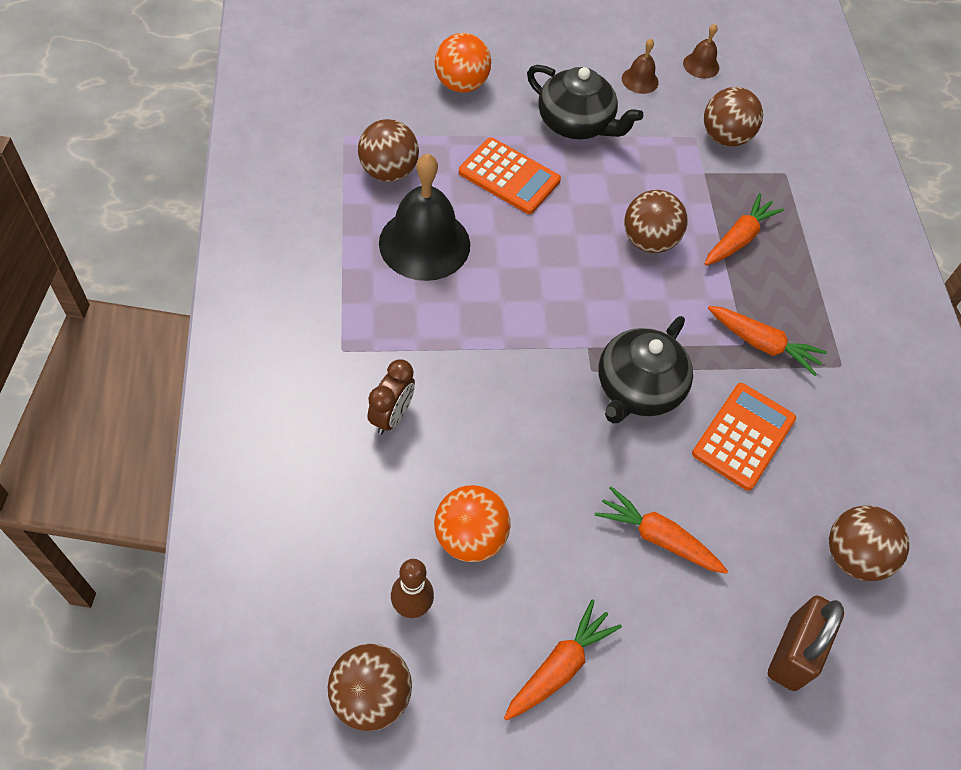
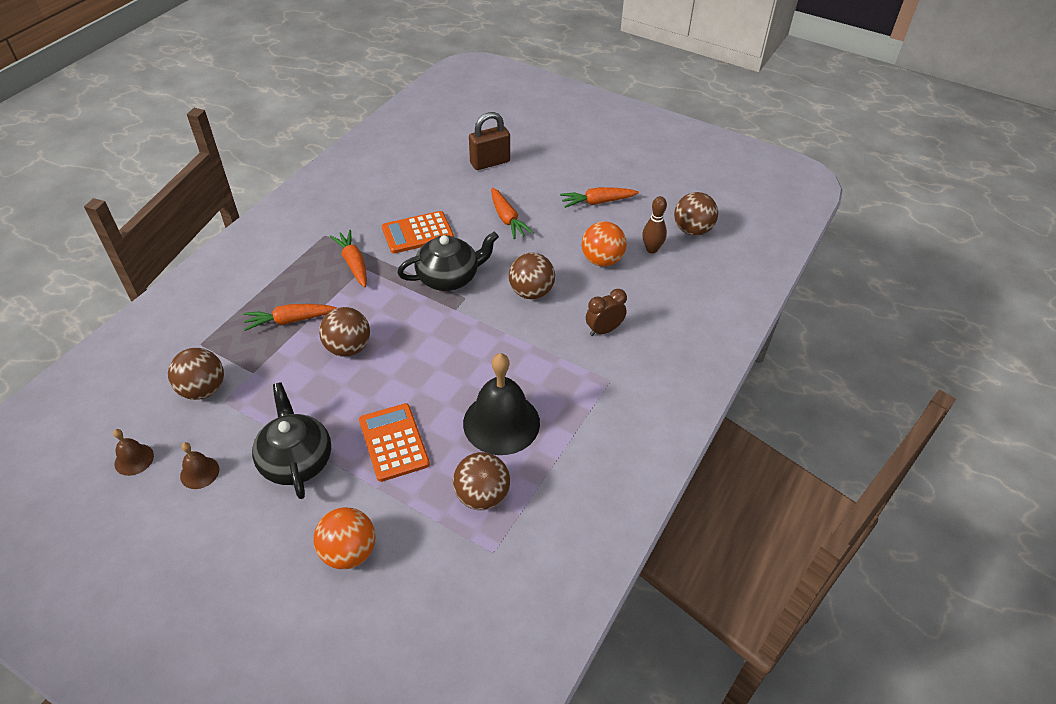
camera: 140 degrees left, 10 degrees down
(853, 556) = (423, 174): brown ball -> brown ball (531, 292)

